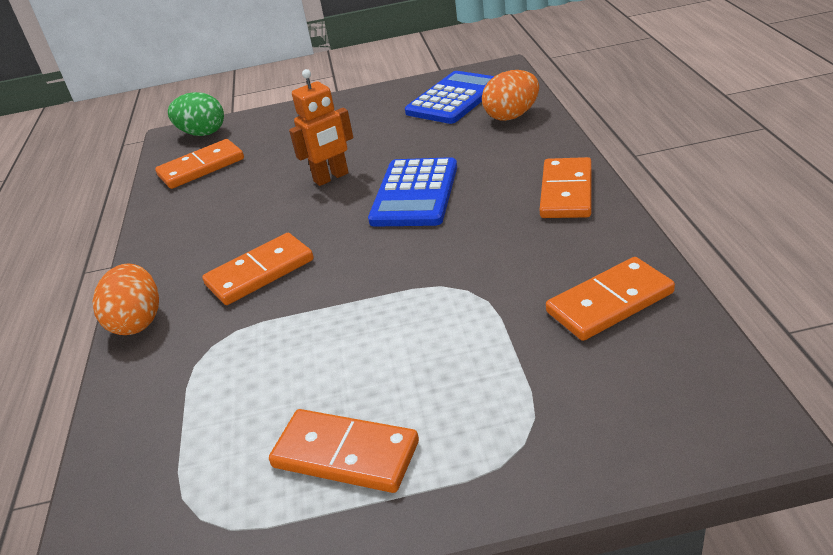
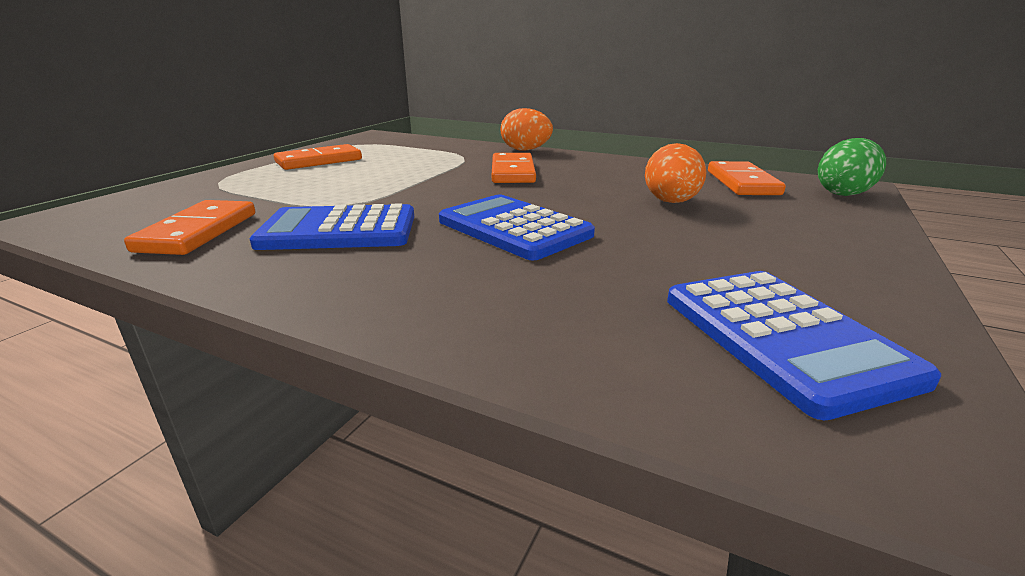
camera: 120 degrees right, 10 degrees down
(331, 177) = (623, 211): orange robot -> none
(512, 116) = (615, 351): orange egg -> orange egg (671, 202)
(512, 247) = (339, 230): none -> blue calculator
(566, 192) = (339, 285): orange domino -> none

